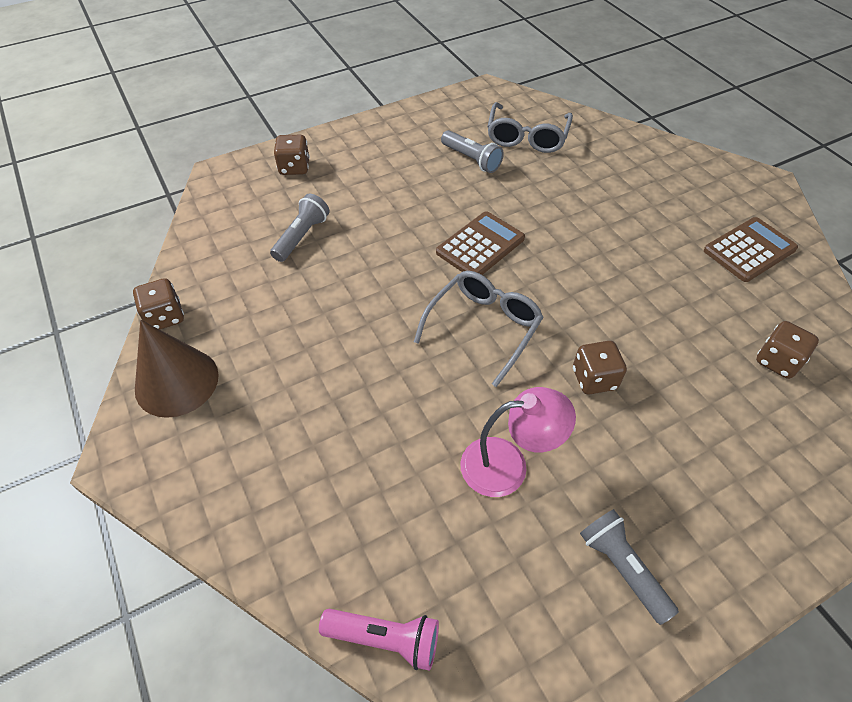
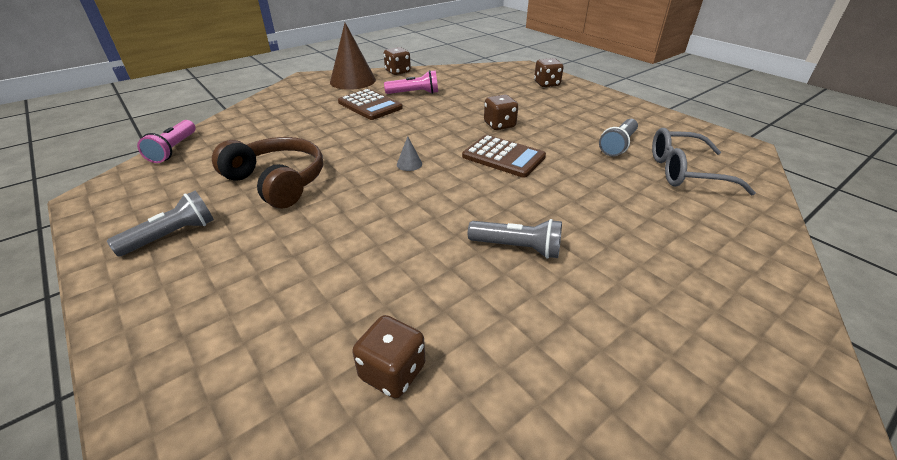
camera: 80 degrees right, 15 degrees down
(269, 304) = (414, 93): none -> pink flashlight
(301, 236) = (478, 94): grey flashlight -> grey flashlight (517, 247)
(483, 327) = (409, 164): grey glasses -> grey cone
(508, 465) = (278, 181): pink lamp -> brown headphones
(594, 379) = (358, 220): brown dice -> brown dice (499, 125)
(749, 250) = (607, 363): brown calculator -> brown calculator (370, 105)

